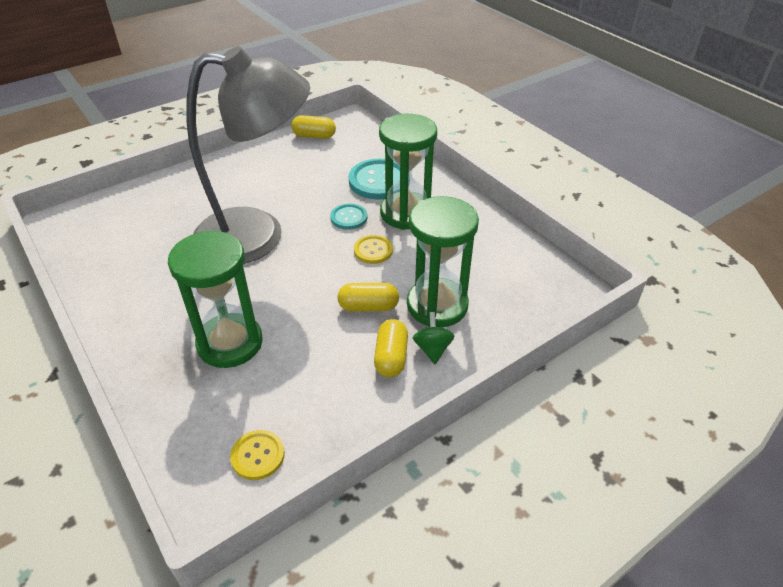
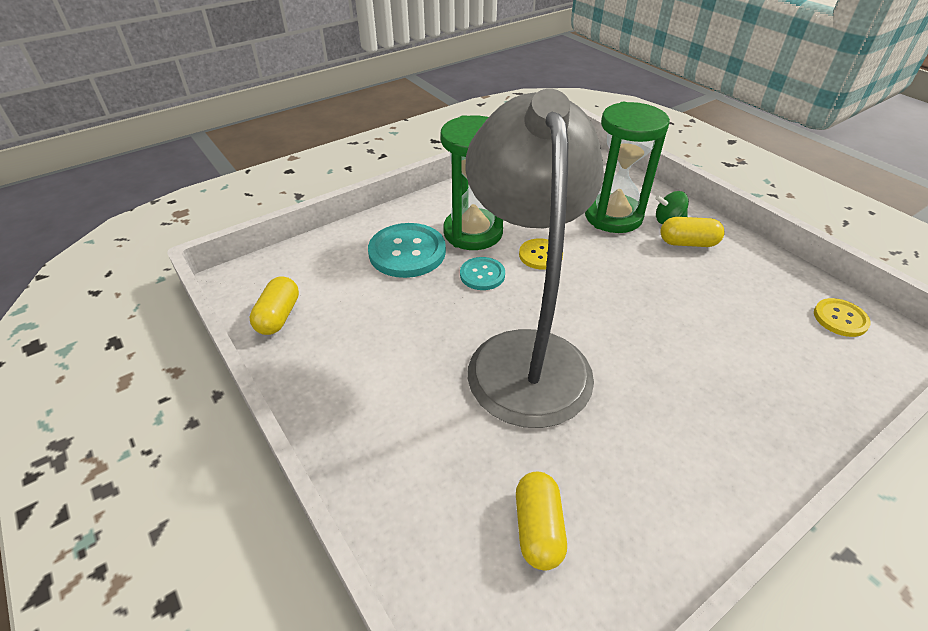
camera: 90 degrees left, 0 degrees up
(230, 343) = (719, 357): green hourglass -> none
(368, 307) = (628, 257): yellow capsule -> yellow capsule (538, 528)

